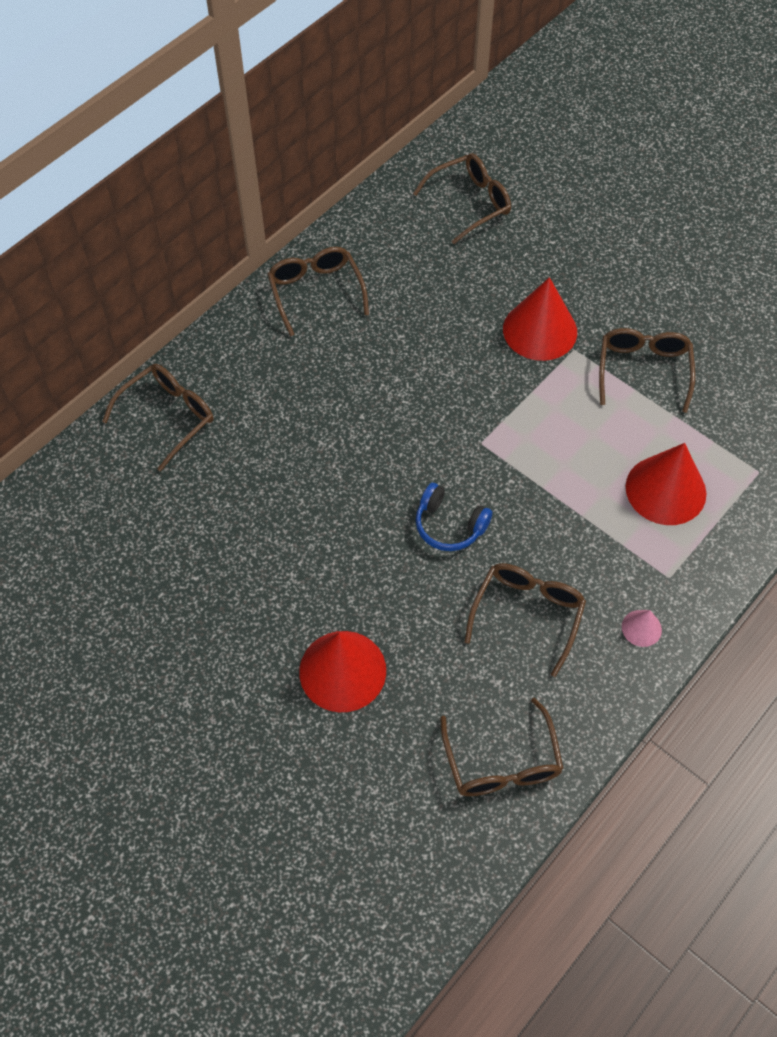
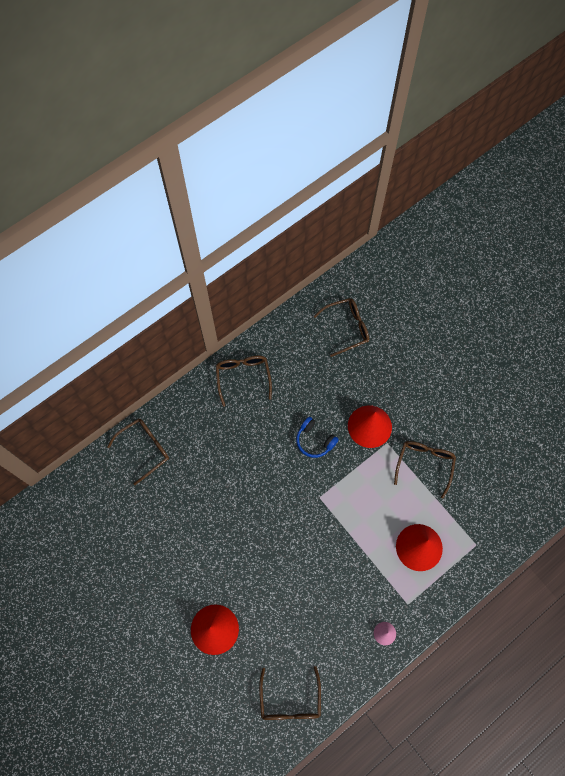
camera: 10 degrees right, 10 degrees up
(449, 525) = (290, 548): blue headphones -> blue headphones (314, 441)
(527, 614) = (322, 613): brown glasses -> none

